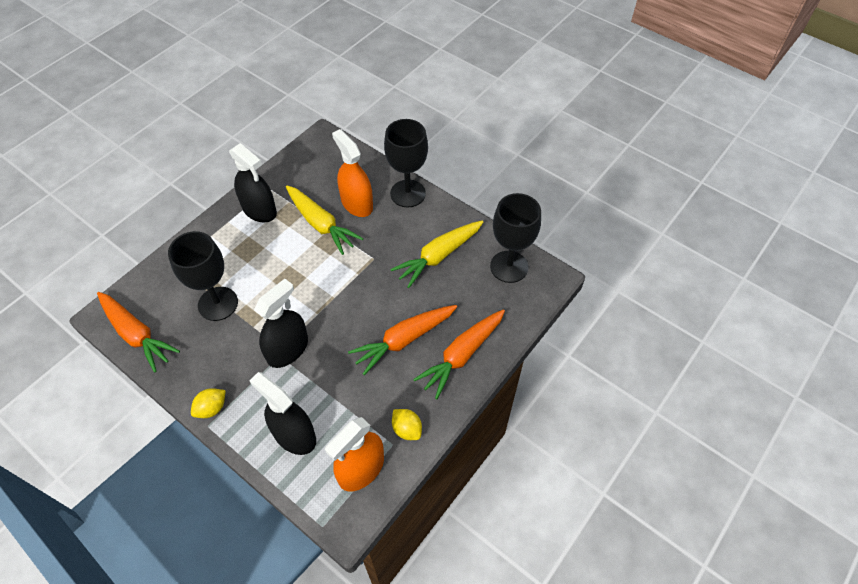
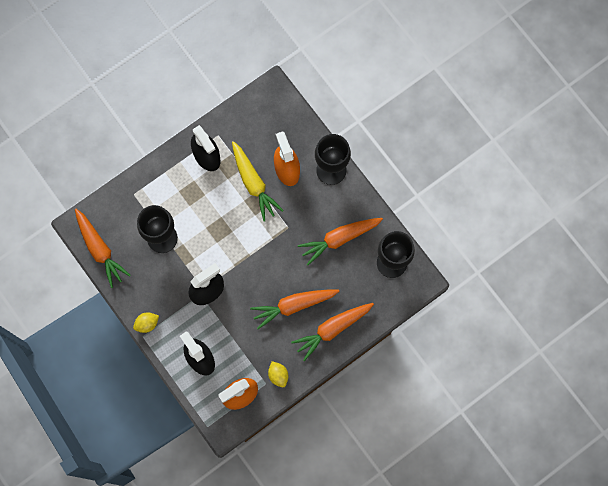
camera: 15 degrees right, 20 degrees up
(438, 256) = (339, 239): yellow carrot -> orange carrot

